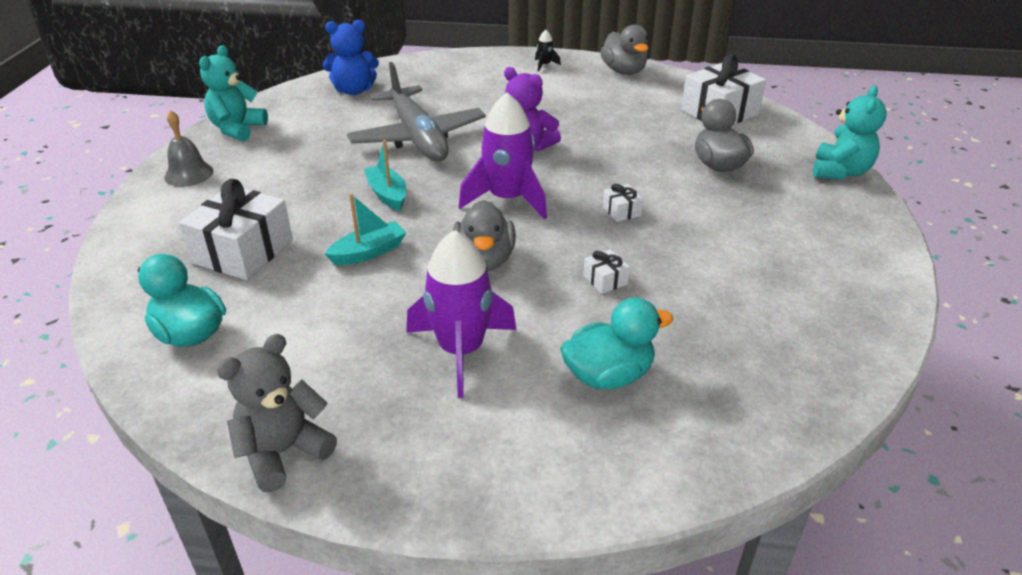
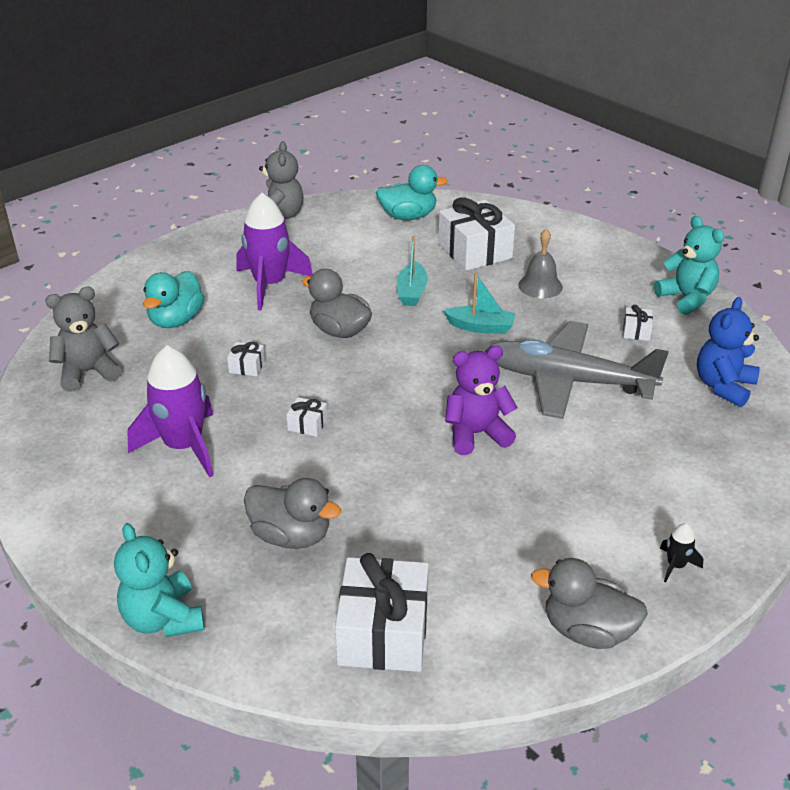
camera: 130 degrees right, 0 degrees up
(189, 174) = (618, 259): grey bell -> grey bell (540, 286)
(314, 133) = (636, 331): none -> white gift
(507, 199) = (401, 377): purple rocket -> purple rocket (183, 446)
(762, 373) = (88, 372): none -> grey teddy bear

